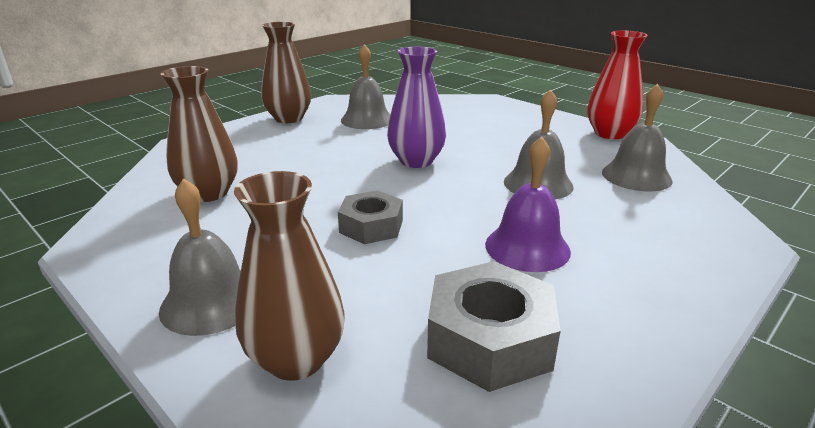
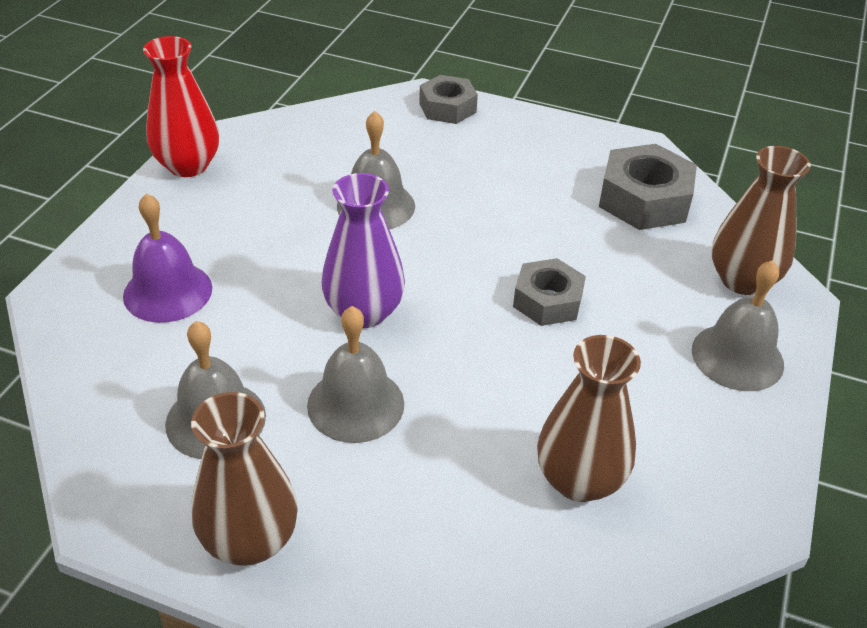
camera: 115 degrees left, 15 degrees up
(527, 247) = (512, 197): purple bell -> purple bell (168, 291)
(636, 176) = (318, 145): grey bell -> grey bell (355, 404)
(718, 251) = (447, 108): none -> grey nut

